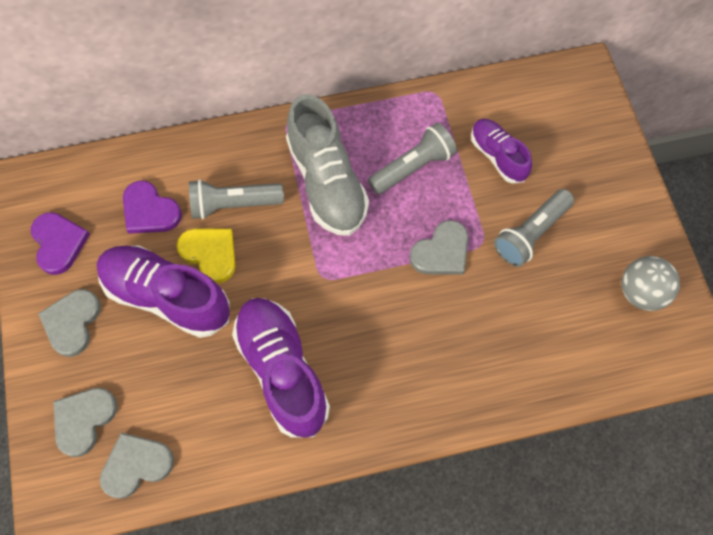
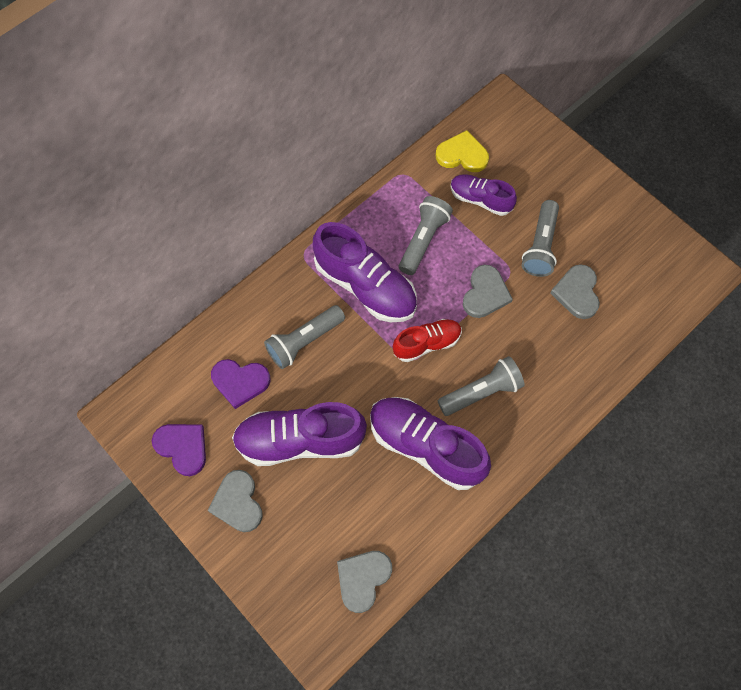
camera: 30 degrees left, 0 degrees up
(84, 420) = (299, 570): grey heart -> grey heart (577, 293)
(210, 253) = (311, 389): yellow heart -> yellow heart (462, 155)
(327, 182) = (365, 286): grey shoe -> purple shoe
(350, 270) = (427, 344): none -> red shoe
(373, 348) = (481, 392): none -> grey flashlight
(641, 292) = (642, 248): grey ball -> none

